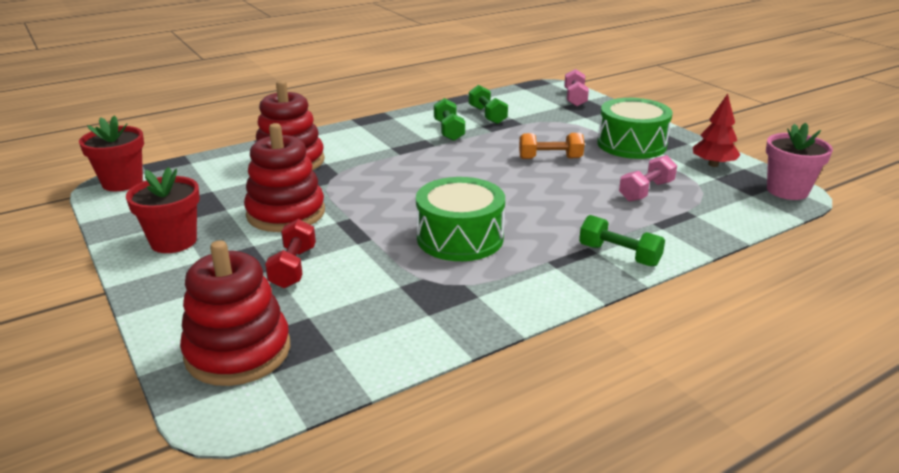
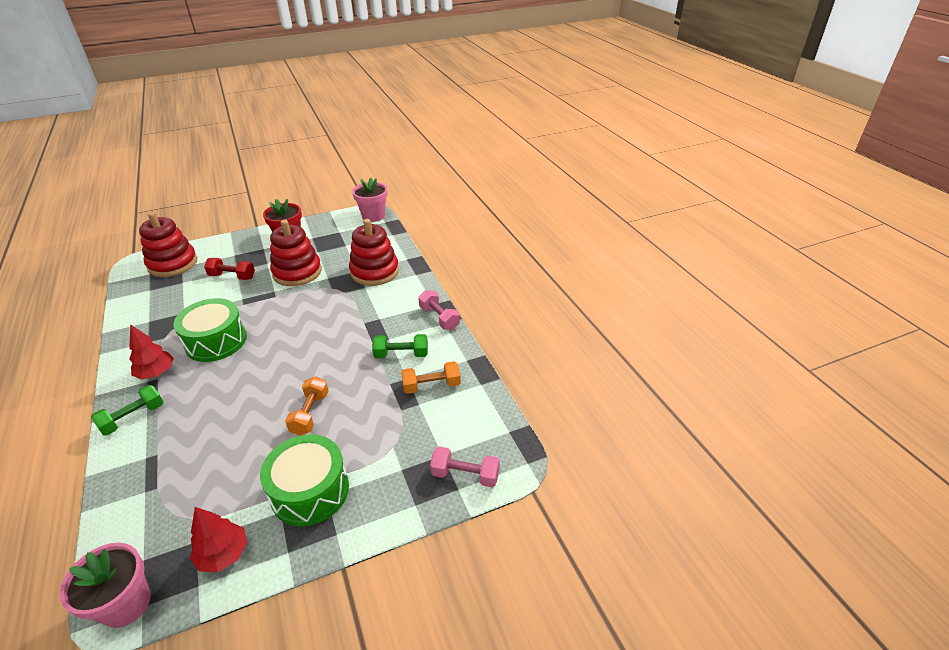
camera: 100 degrees right, 10 degrees up
(122, 182) = (373, 216): red flower pot -> pink flower pot
(487, 115) = (431, 386): green dumbbell -> orange dumbbell
(539, 265) = (156, 373): none -> red tree
(646, 191) = (208, 468): pink dumbbell -> pink dumbbell (439, 318)

